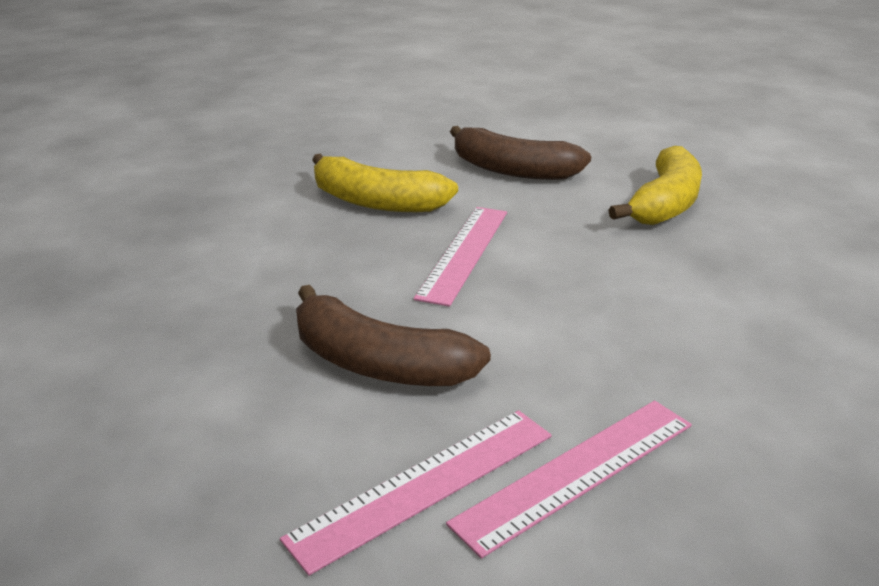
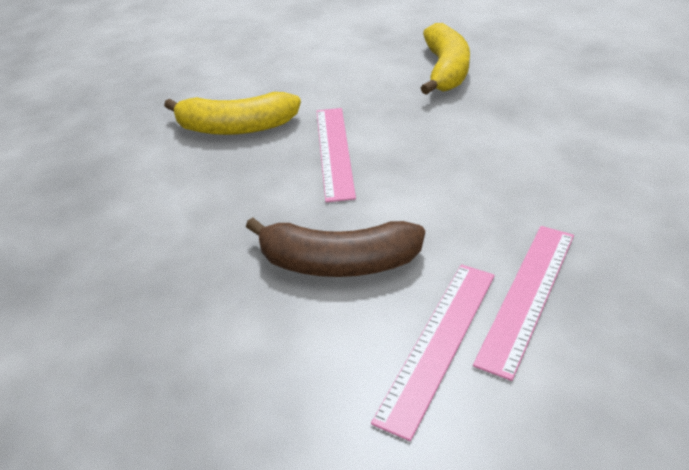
camera: 20 degrees left, 10 degrees up
(512, 170) = (320, 71): brown banana -> none

